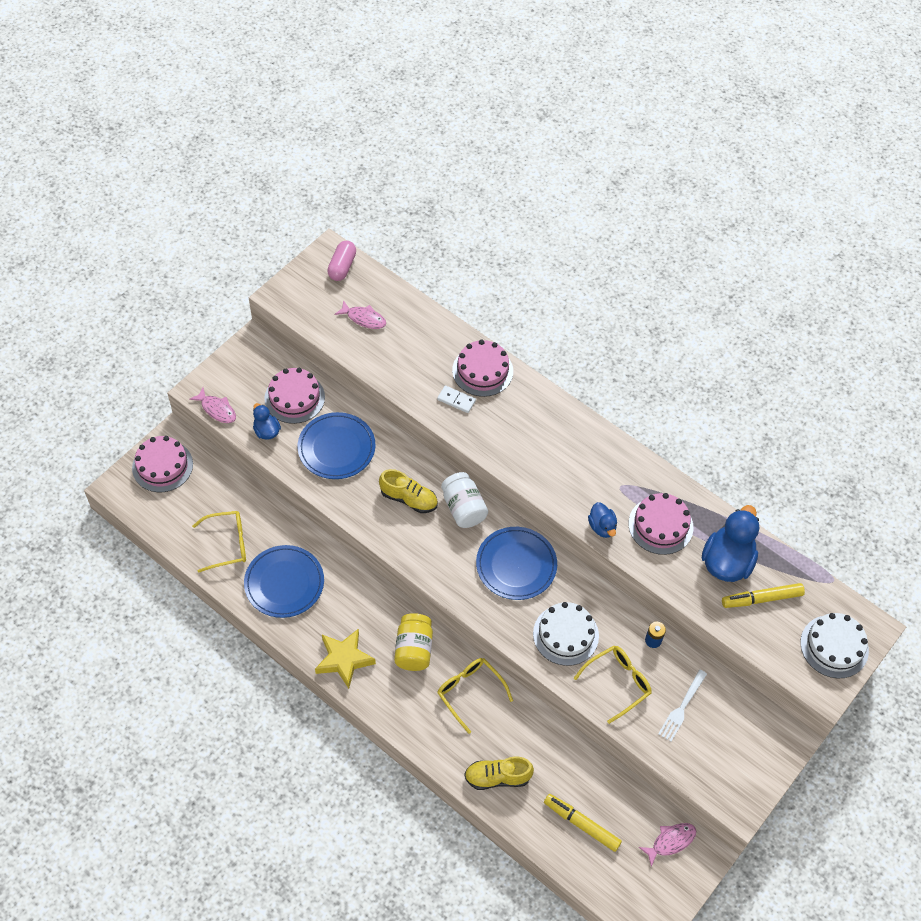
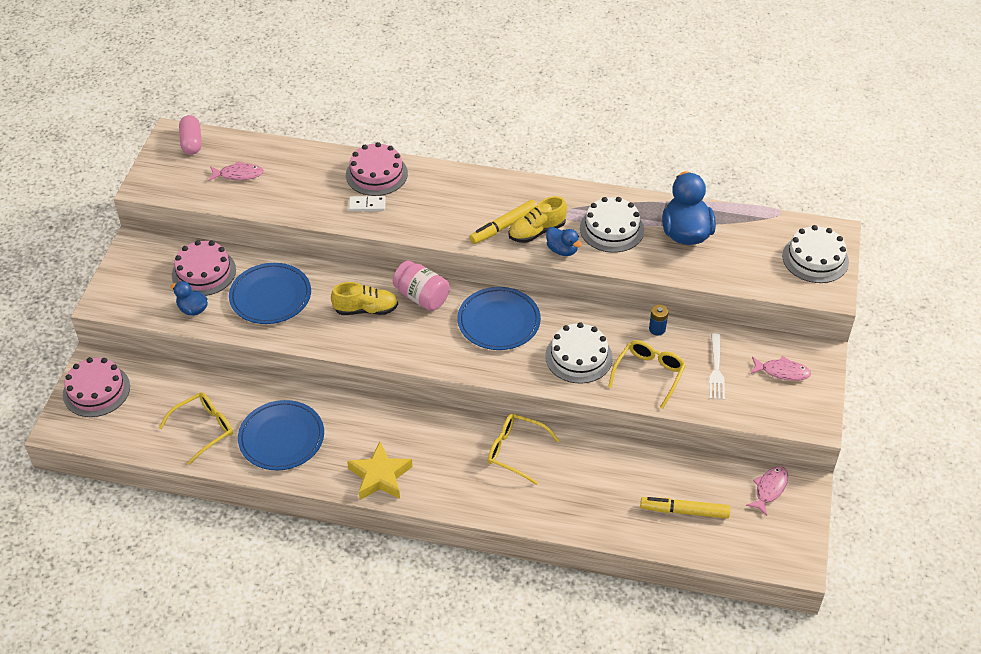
camera: 25 degrees left, 10 degrees down
(217, 409) = (131, 311): pink fish -> pink fish (782, 372)
(414, 649) = (441, 439): yellow jar -> none
(463, 508) = (422, 297): white jar -> pink jar
(497, 777) = (585, 508): yellow shoe -> yellow shoe (537, 231)
(660, 525) = (611, 229): pink cake -> white cake
(761, 599) = (733, 249): yellow marker -> yellow marker (503, 227)

